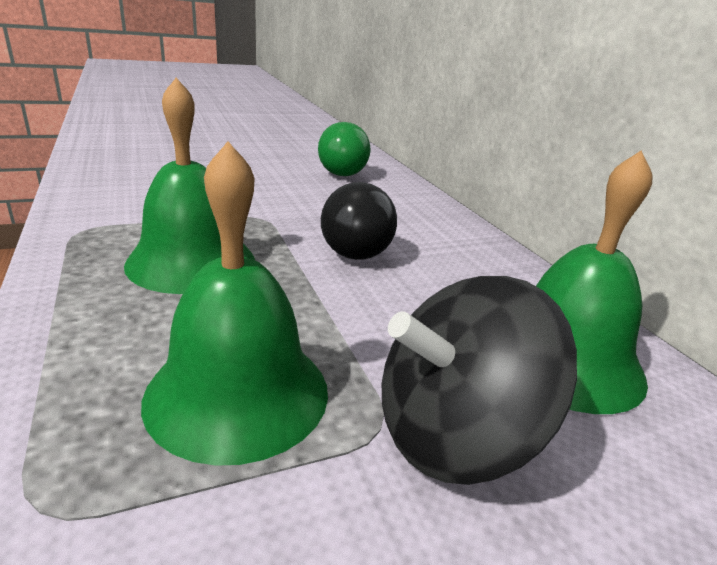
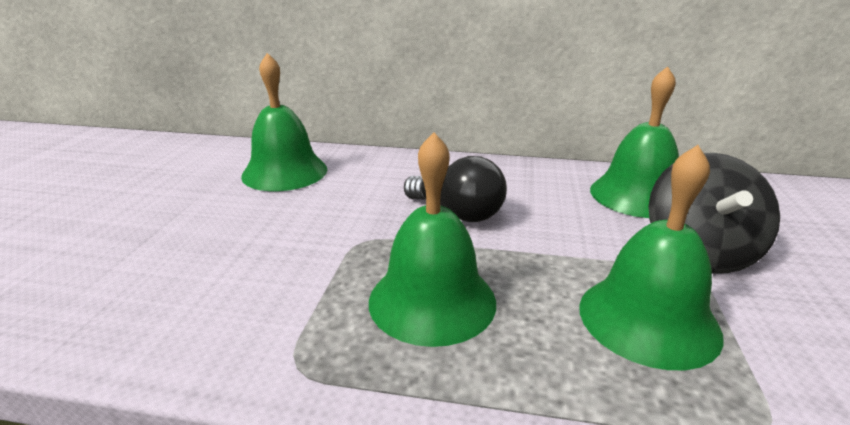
camera: 55 degrees left, 0 degrees up
(339, 171) = (285, 172): green light bulb -> green bell

